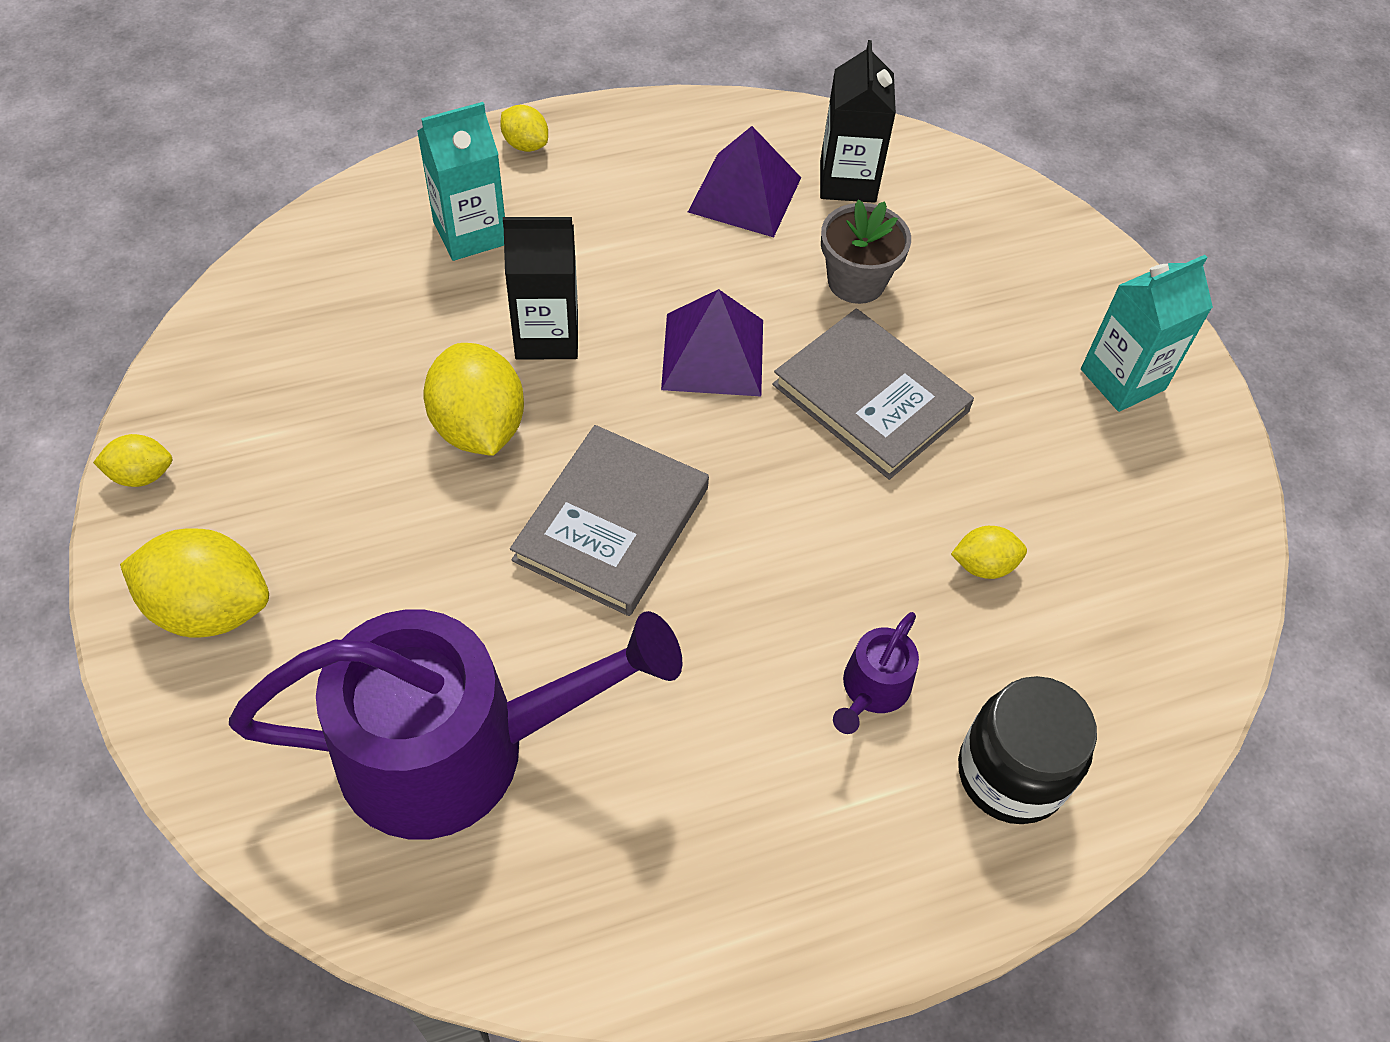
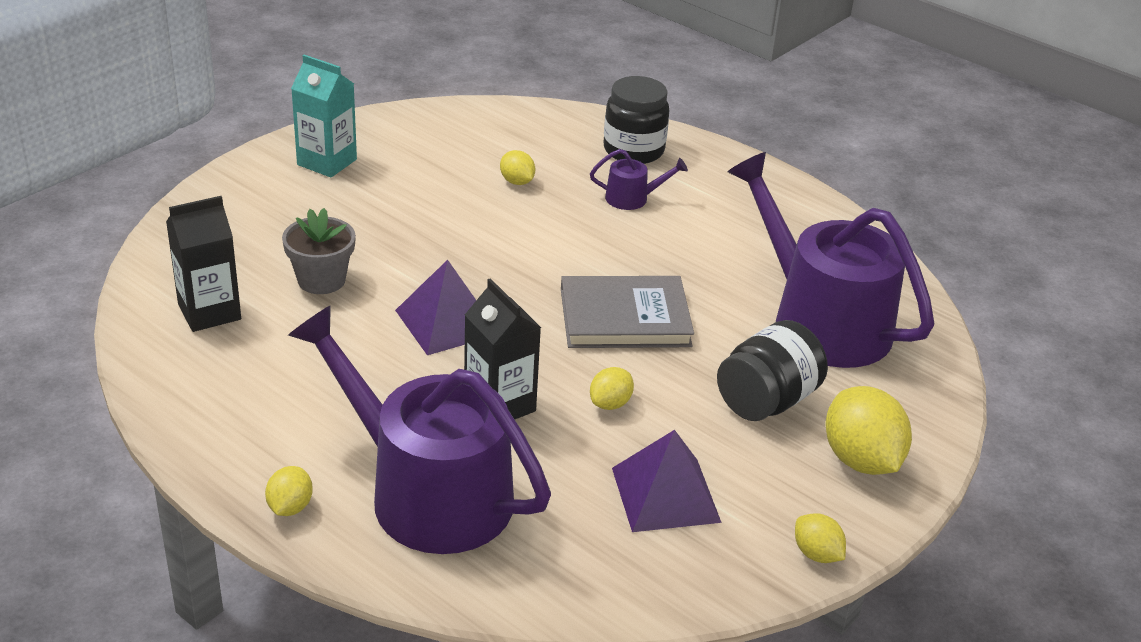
camera: 120 degrees left, 20 degrees down
(368, 578) = (766, 401): none -> black jar
(470, 233) = (428, 492): turquoise carton -> purple watering can
(478, 427) = (610, 403): yellow lemon -> yellow lemon, size x0.53
(745, 194) = (263, 358): purple pyramid -> purple pyramid (665, 494)
(870, 398) = (427, 248): grey book -> none

